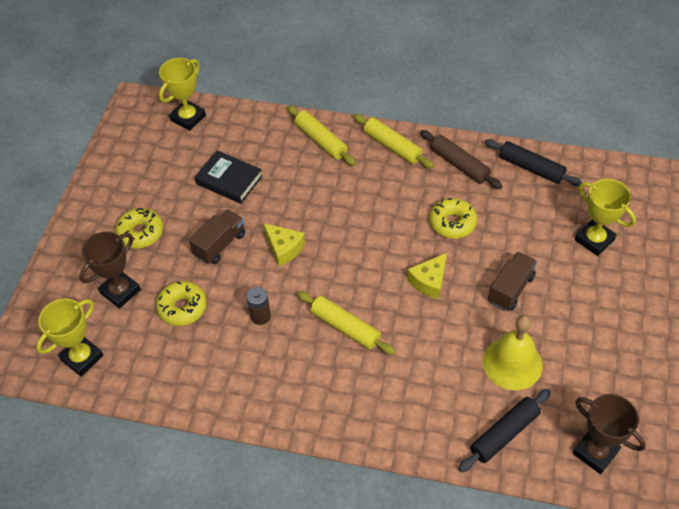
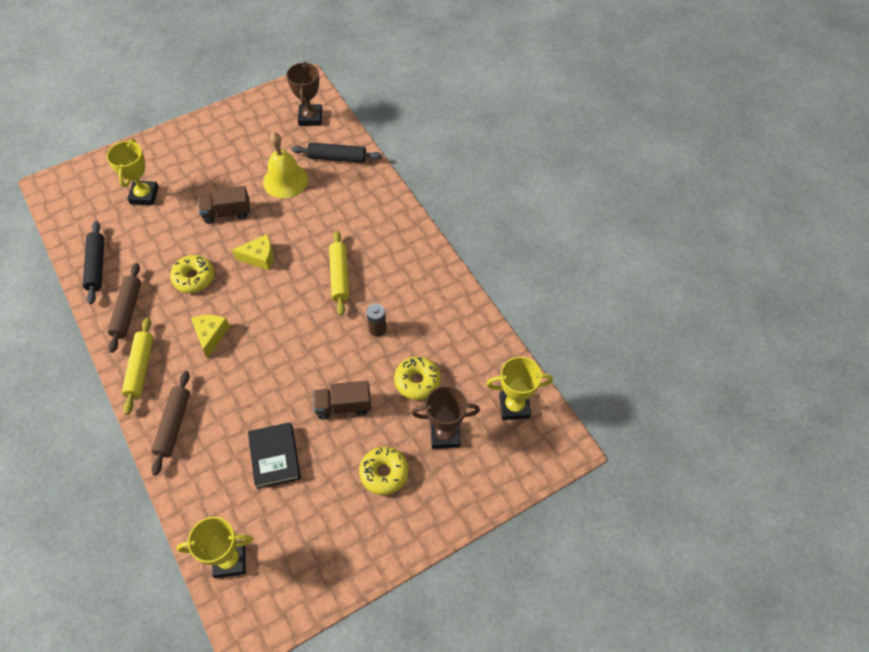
camera: 135 degrees left, 5 degrees up
(284, 248) = (308, 361): yellow cheese -> yellow cheese (211, 335)
(321, 140) = (173, 425): yellow rolling pin -> brown rolling pin

